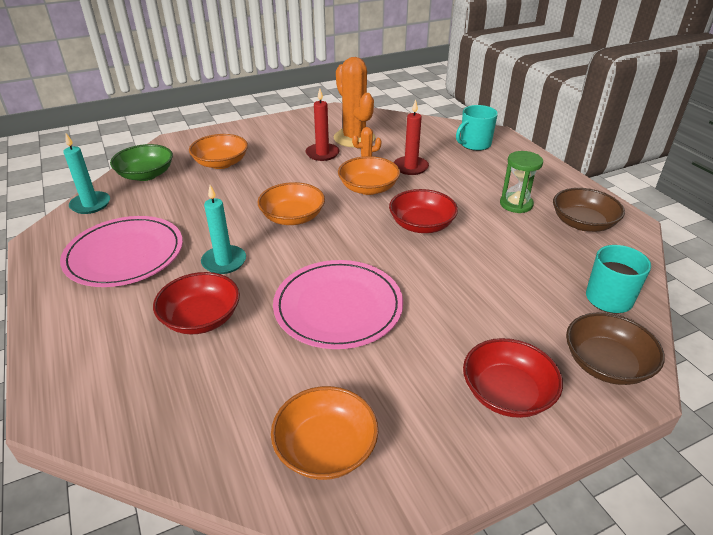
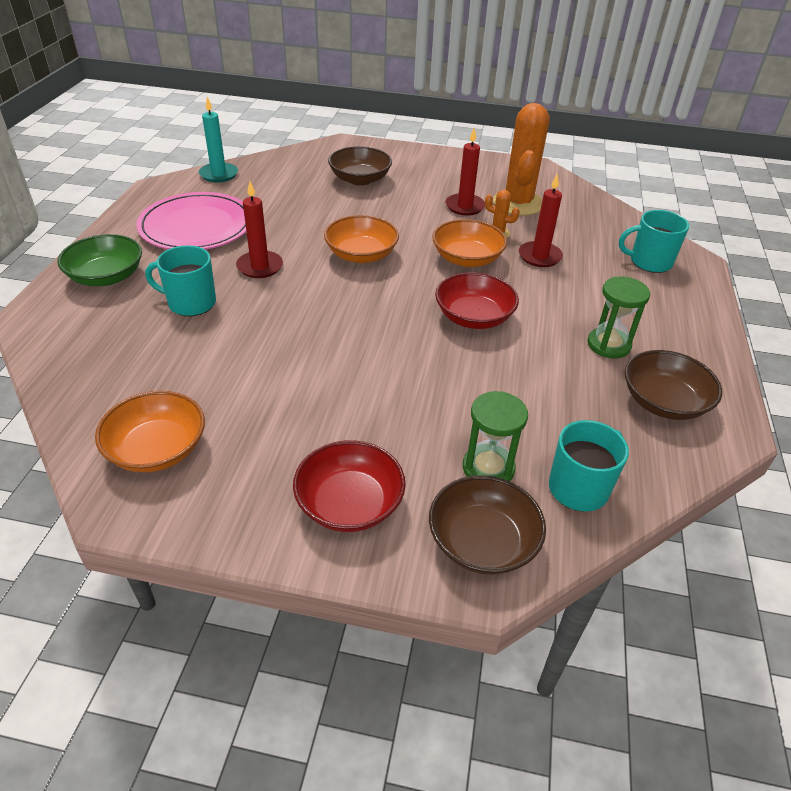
camera: 35 degrees right, 5 degrees up
(146, 175) = (287, 165): green bowl -> green bowl (106, 277)
(201, 318) = (190, 303): red bowl -> turquoise mug
(221, 163) = (360, 179): orange bowl -> brown bowl
(224, 262) = (260, 267): turquoise candle -> red candle
(338, 307) = (302, 350): pink plate -> none
(551, 316) = (488, 468): none -> green hourglass

